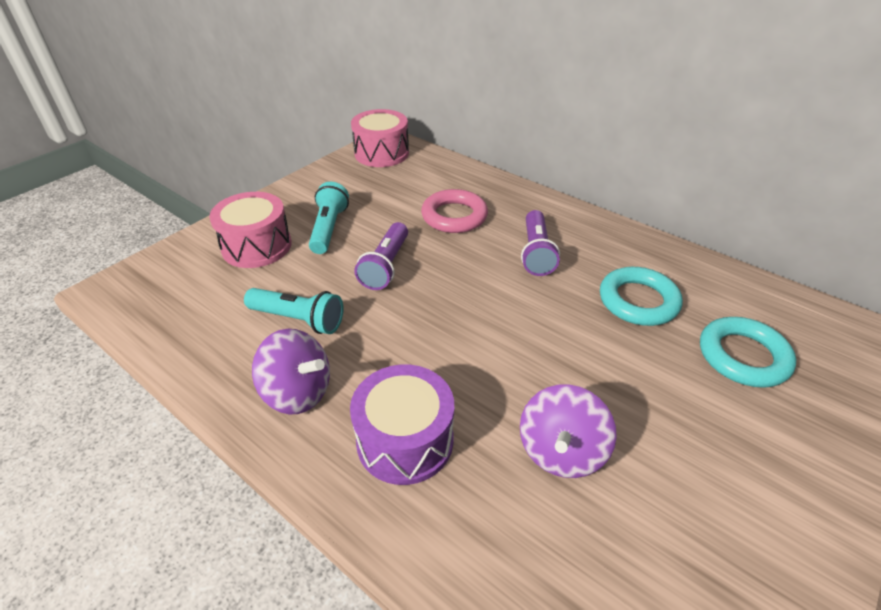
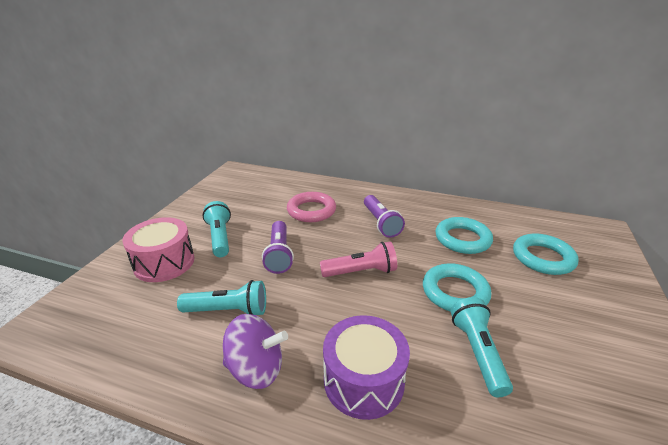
camera: 20 degrees left, 10 degrees down
(381, 153) = (235, 179): pink drum -> none
(473, 312) = (361, 271): none -> pink flashlight
(561, 451) = (477, 352): purple spinning top -> turquoise flashlight
(580, 369) = (455, 292): none -> turquoise ring

